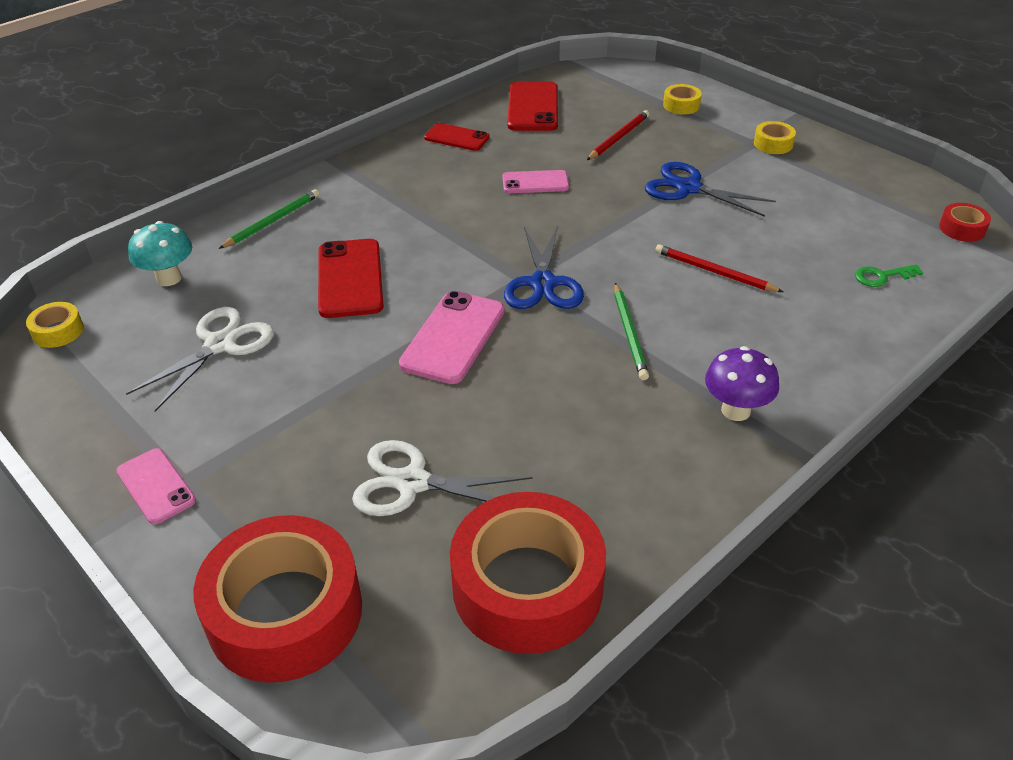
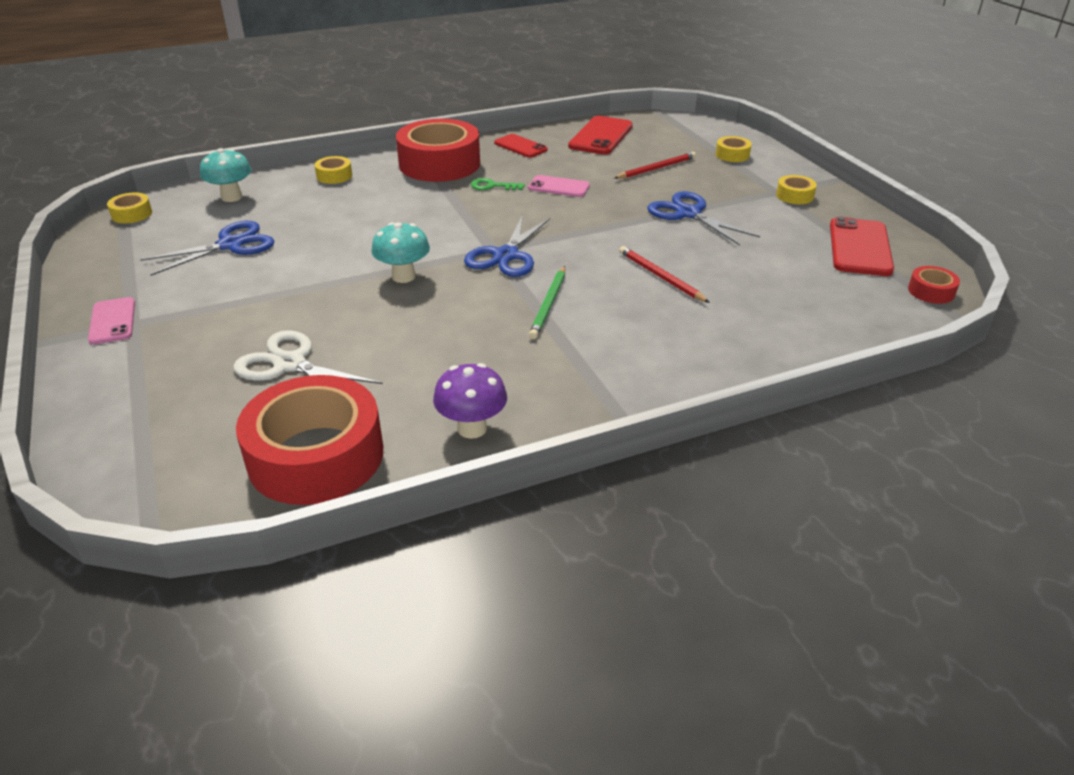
camera: 20 degrees right, 5 degrees down
(220, 344) = (231, 245): white scissors -> blue scissors
(272, 221) = (334, 176): green pencil -> yellow tape
(285, 612) = (128, 422): red tape -> red tape (439, 164)
(350, 279) = (359, 223): red phone -> red phone (859, 247)
(453, 337) = (403, 276): pink phone -> turquoise mushroom
(735, 410) = (594, 379): purple mushroom -> purple mushroom (472, 428)
(882, 276) = (817, 311): green key -> green key (492, 186)

